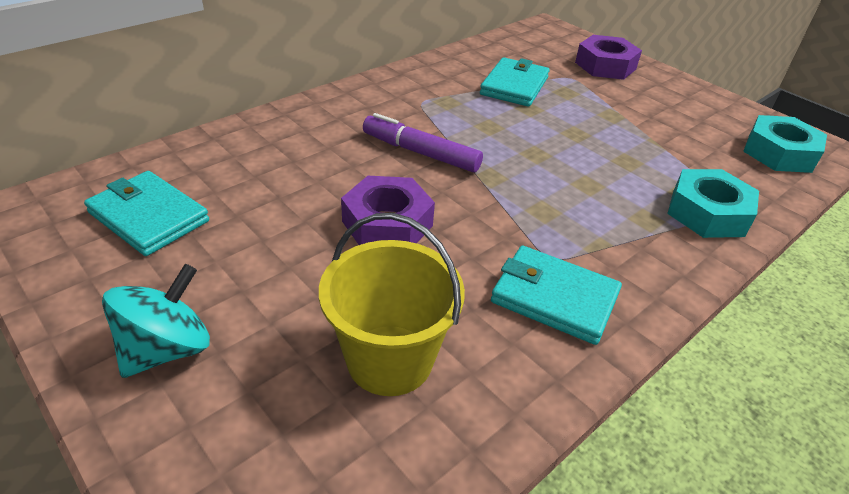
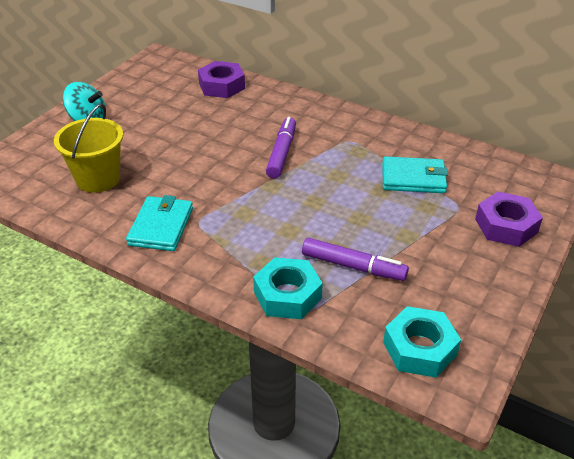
camera: 75 degrees right, 0 degrees up
(148, 217) = (170, 87): turquoise wallet -> none
(387, 223) = (200, 156): purple nut -> purple nut (222, 86)
(658, 158) = (353, 266): none -> purple marker

